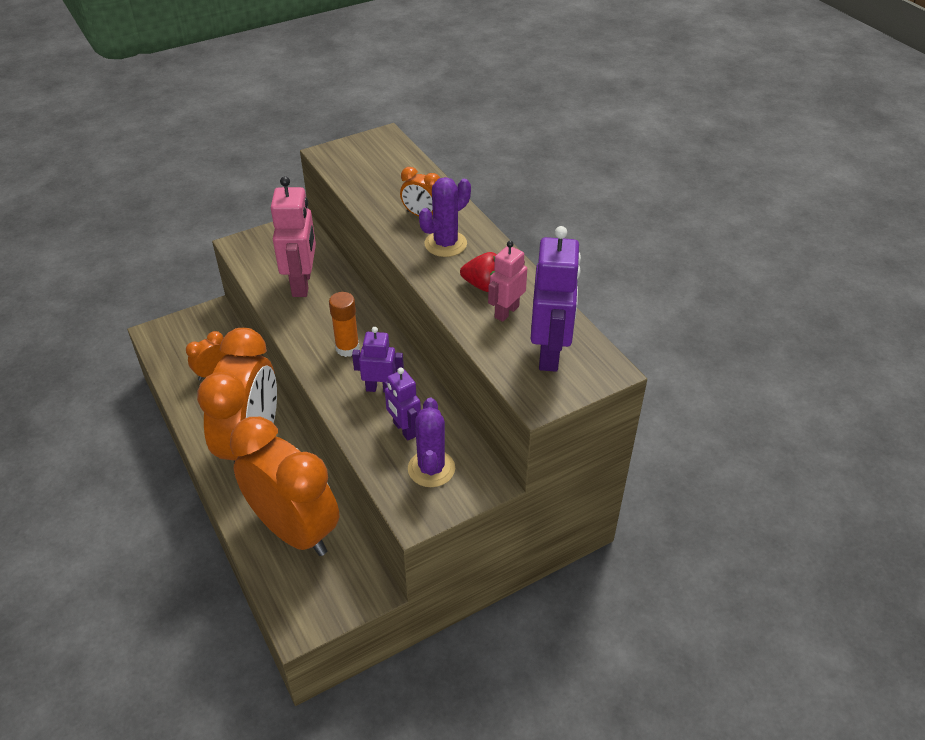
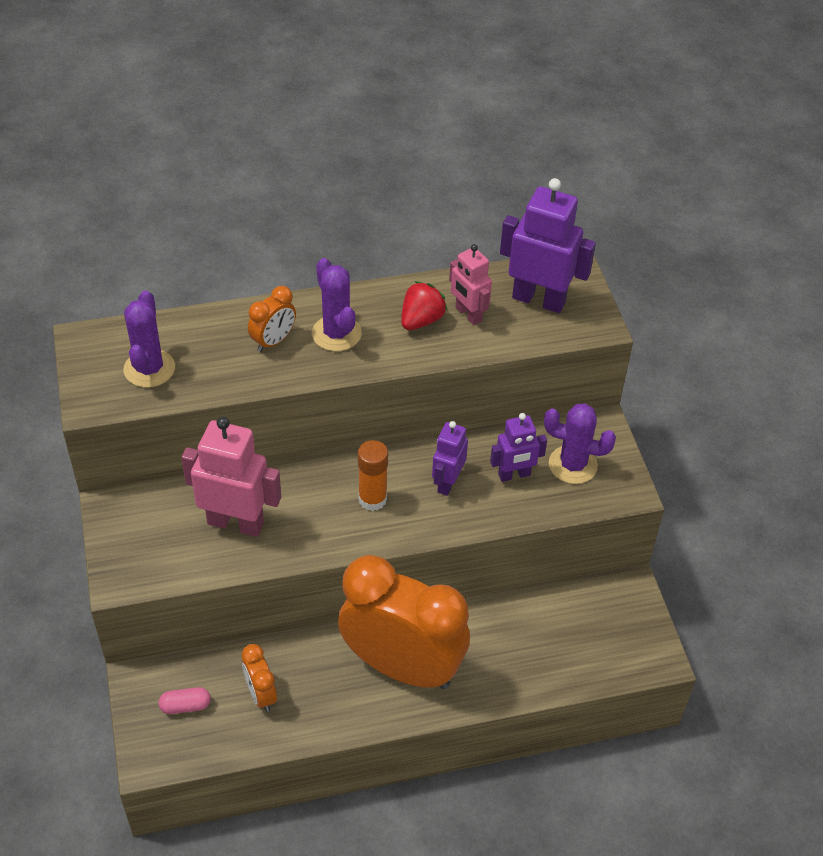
camera: 75 degrees left, 5 degrees up
(197, 339) = (185, 706): none -> pink capsule
(295, 530) = (539, 642): orange clock -> none
(368, 168) = (149, 369): none -> purple cactus

